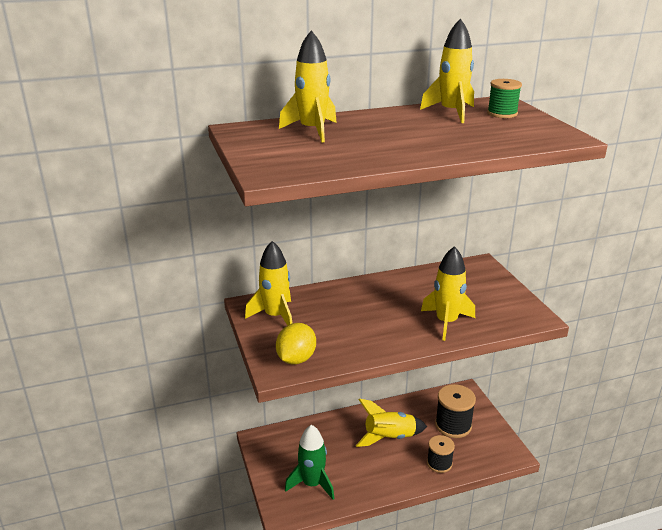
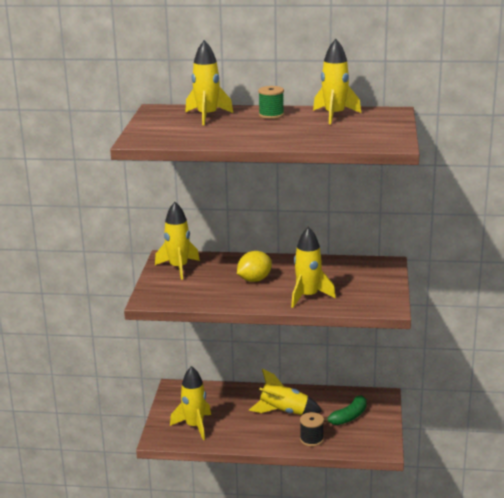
camera: 25 degrees right, 5 degrees down
(296, 359) = (168, 296): yellow lemon -> yellow lemon (254, 280)
(312, 484) = (194, 426): green rocket -> yellow rocket
(453, 425) = (348, 417): black spool -> green banana
(502, 113) = (375, 121): green spool -> green spool (271, 115)

